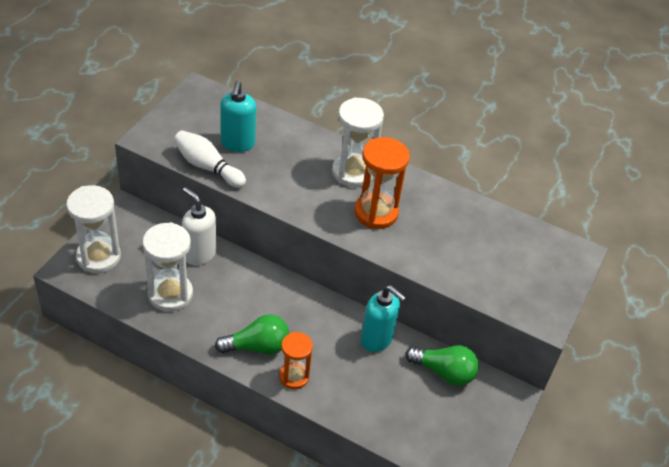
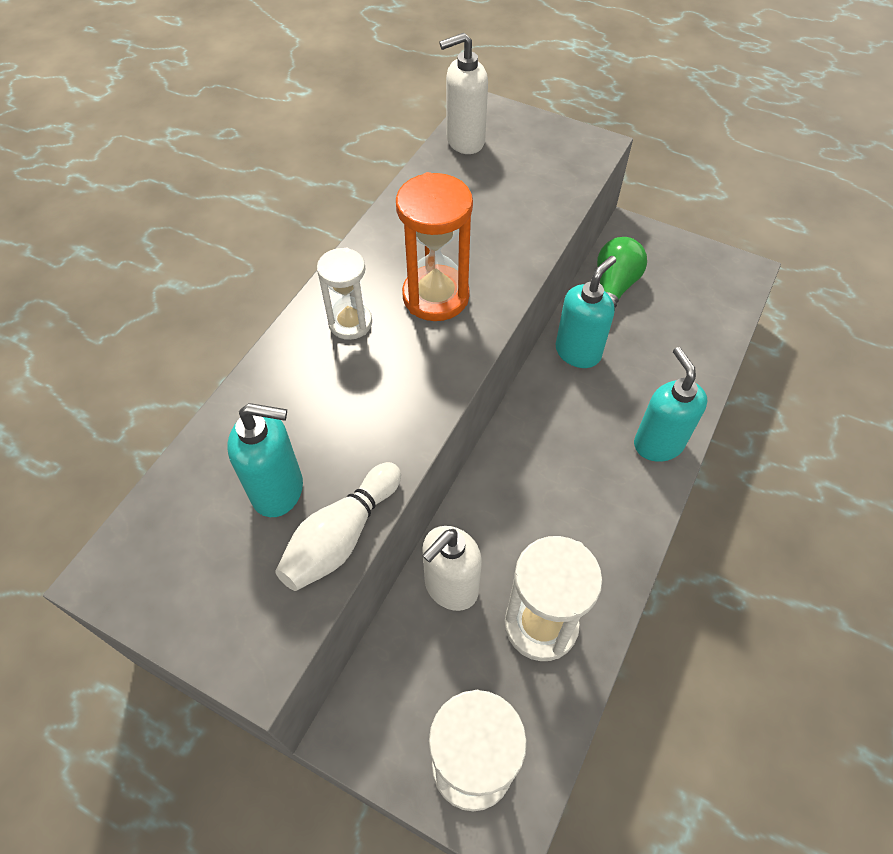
camera: 85 degrees left, 10 degrees up
(257, 346) = (618, 490): green light bulb -> none
(294, 376) = (658, 444): orange hourglass -> turquoise soap dispenser
(353, 172) = (350, 323): white hourglass -> white hourglass, size x0.64
(536, 238) = (464, 141): none -> white soap dispenser

